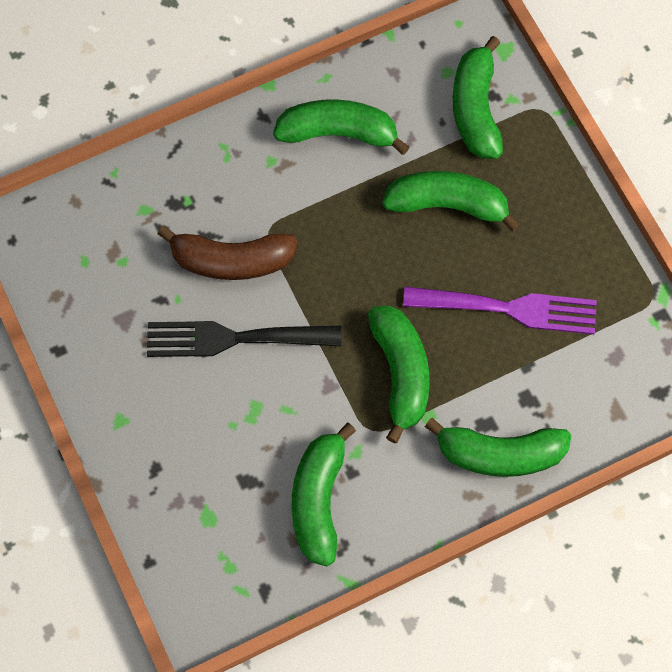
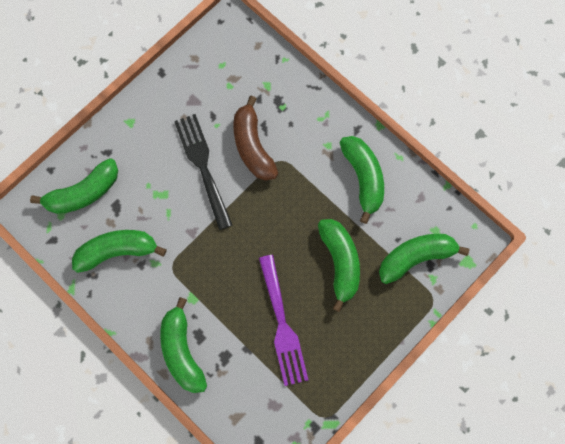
camera: 70 degrees right, 5 degrees up
(401, 373) = (215, 272): green banana -> green banana (83, 193)

